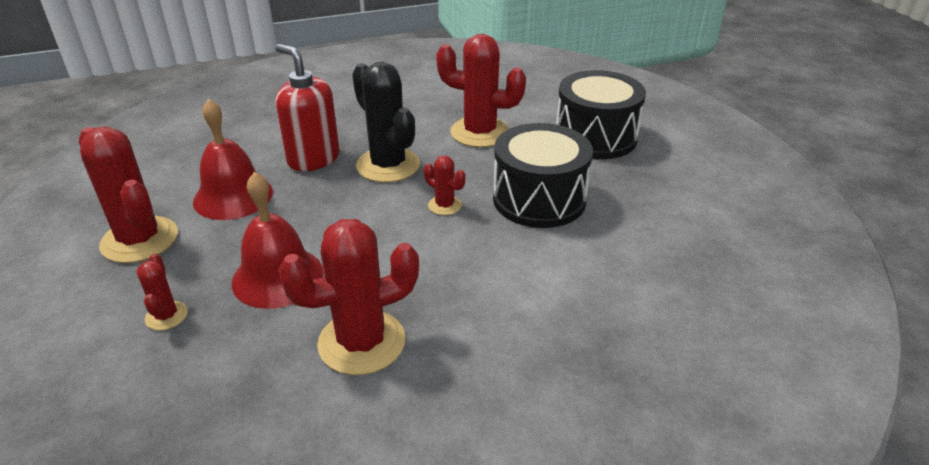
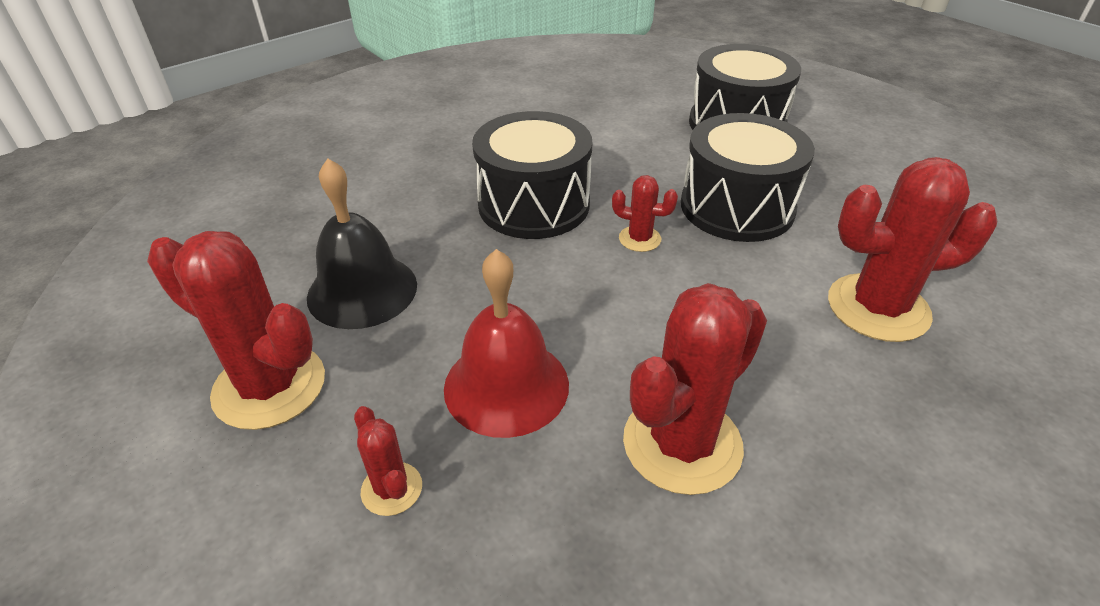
camera: 20 degrees left, 5 degrees up
(233, 196) = (362, 290): red bell -> black bell
(313, 159) = (433, 216): red soap dispenser -> none
(388, 165) = (534, 204): black cactus -> black drum
(479, 132) = (609, 143): red cactus -> red cactus (878, 308)

